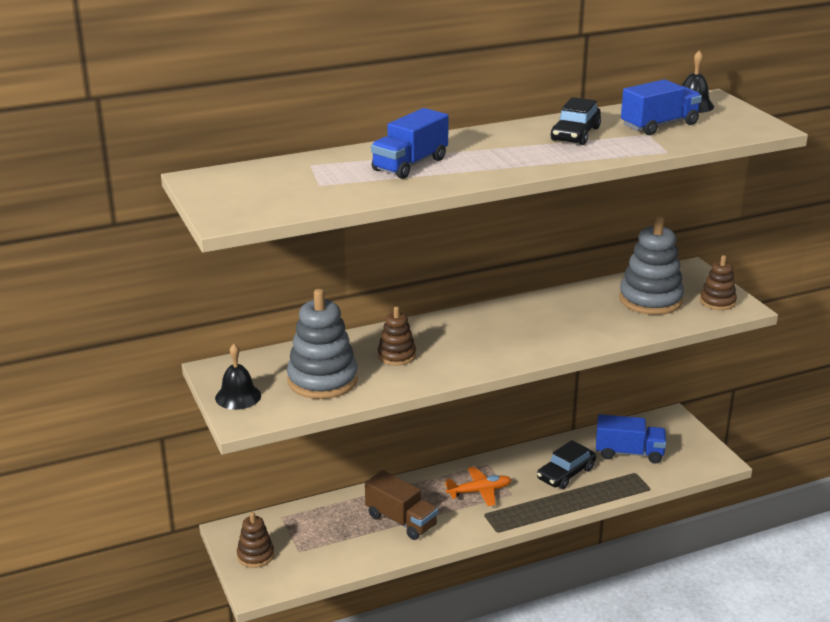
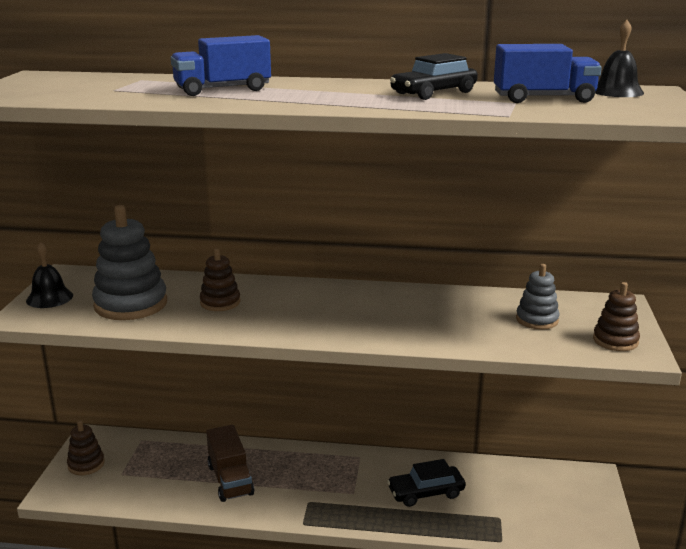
camera: 30 degrees right, 5 degrees down
(479, 491) = (326, 479): orange plane -> none
(629, 453) = (511, 495): blue truck -> none
(650, 300) = (537, 320): grey stacking toy -> grey stacking toy, size x0.56

